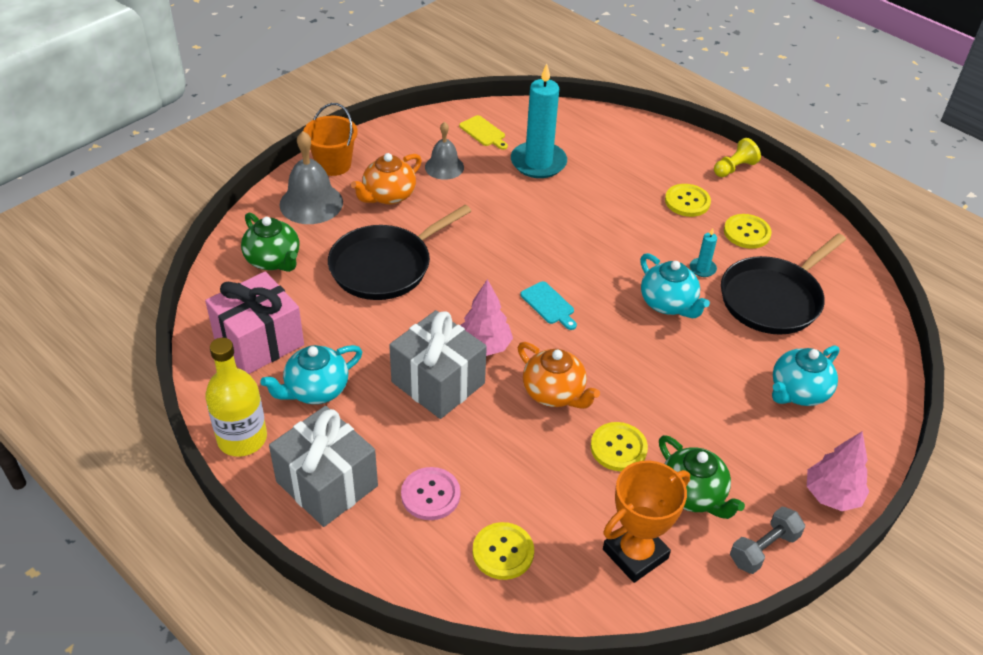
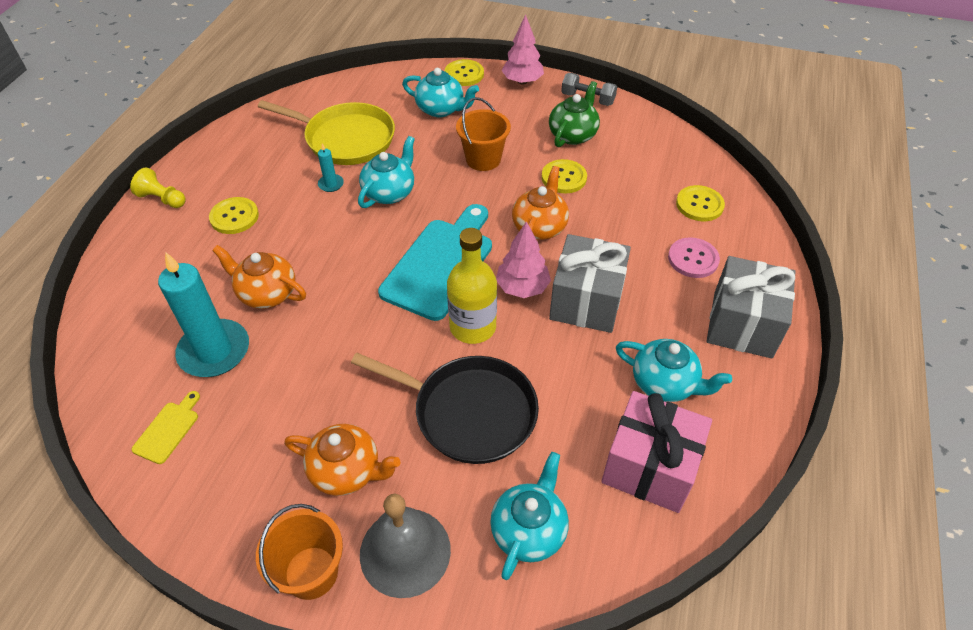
camera: 115 degrees left, 5 degrees up
(242, 438) = (759, 408): yellow bottle -> yellow bottle (473, 327)
(273, 260) = (529, 530): green teapot -> turquoise teapot
(444, 167) = (261, 439): grey bell -> none
(549, 305) = (440, 264): turquoise cutting board -> turquoise cutting board, size x2.25
(581, 199) = (266, 293): none -> orange teapot
(635, 554) = (642, 147): orange trophy -> none
(686, 392) = (483, 159): none -> orange bucket
(747, 232) = (264, 170): yellow button -> yellow button (464, 74)
(773, 299) = (346, 139): black pan -> yellow pan

